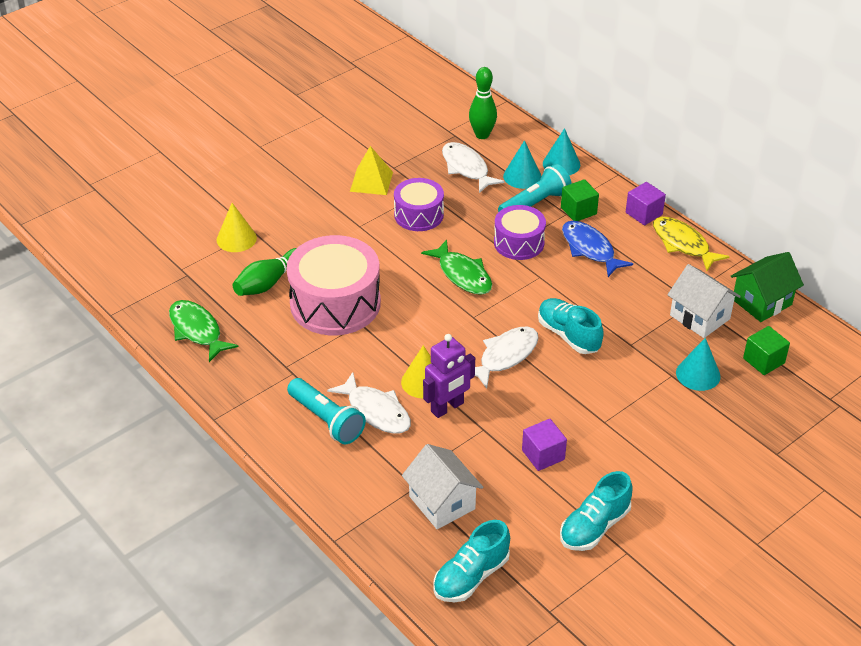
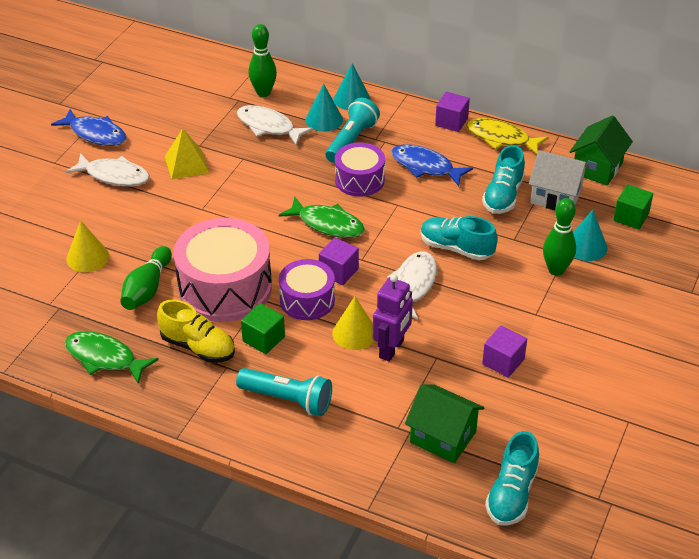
camera: 25 degrees left, 0 degrees up
(279, 347) = (198, 347): none -> yellow shoe
(309, 131) = (95, 134): none -> blue fish
(376, 411) = (328, 375): white fish -> white fish (114, 176)
(418, 215) = (251, 182): purple drum -> purple drum (307, 300)
(442, 503) = (443, 437): white house -> green house
(445, 321) = (338, 271): none -> purple cube
(578, 211) = (393, 136): green cube -> green cube (263, 339)
(594, 526) = (587, 409): turquoise shoe -> turquoise shoe (503, 196)
(652, 387) = (556, 270): none -> green bowling pin

